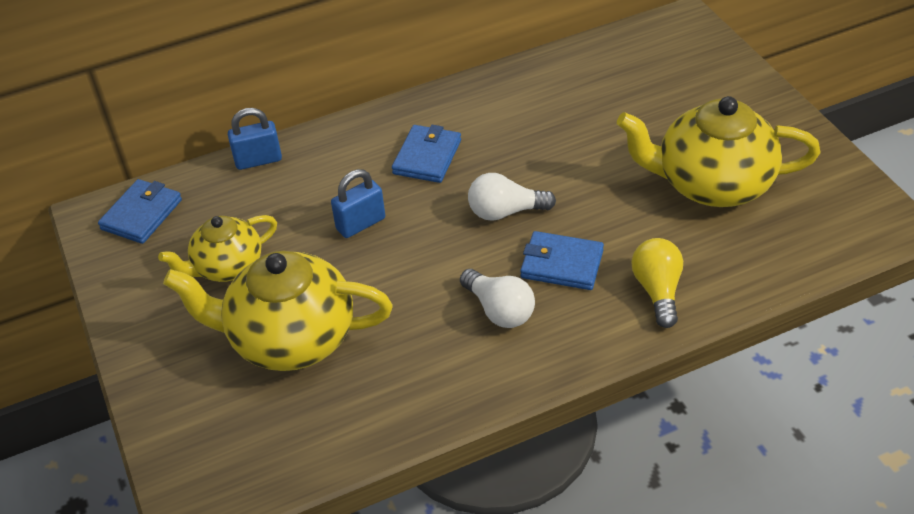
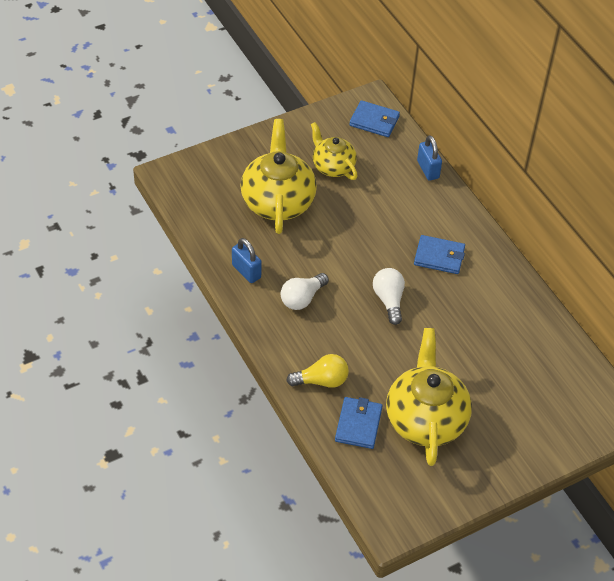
camera: 80 degrees right, 5 degrees up
(361, 224) = (373, 226): blue padlock -> blue padlock (246, 271)
(562, 264) = (343, 330): blue wallet -> blue wallet (358, 424)

